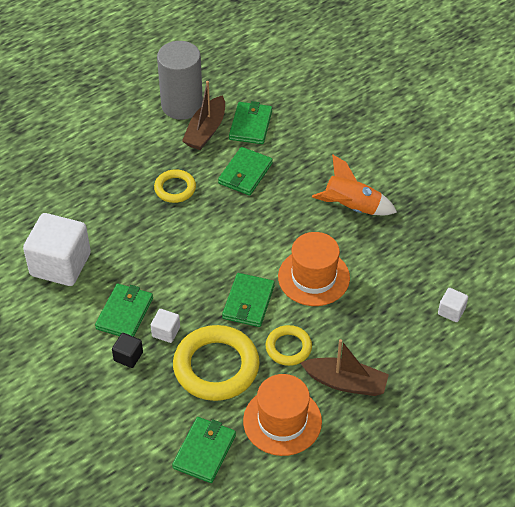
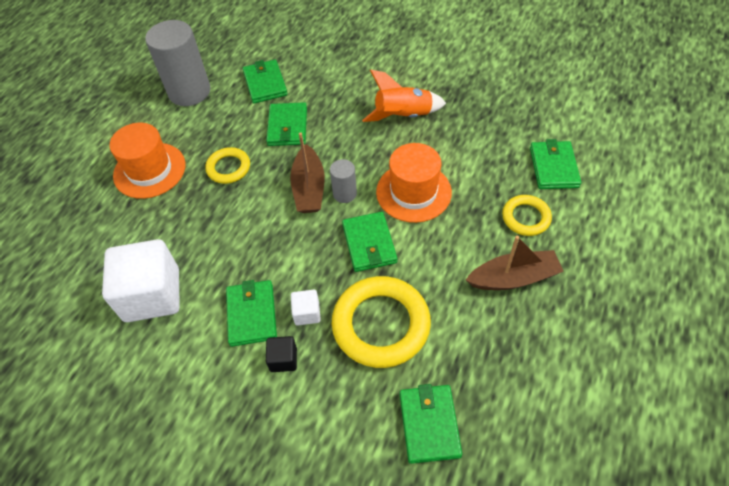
camera: 25 degrees left, 5 degrees up
(206, 130) = (226, 104): brown boat -> brown boat (309, 188)
(255, 253) = (344, 194): none -> grey cylinder
(282, 421) = (483, 348): orange hat -> orange hat (149, 170)
(288, 347) = (437, 270): yellow ring -> yellow ring (526, 217)
(451, 311) = (553, 167): white cube -> green wallet

